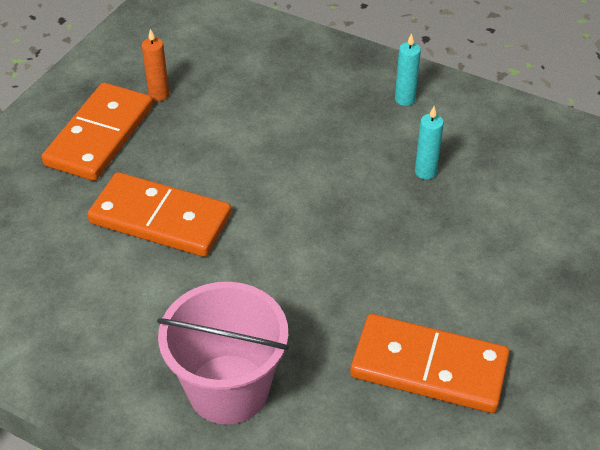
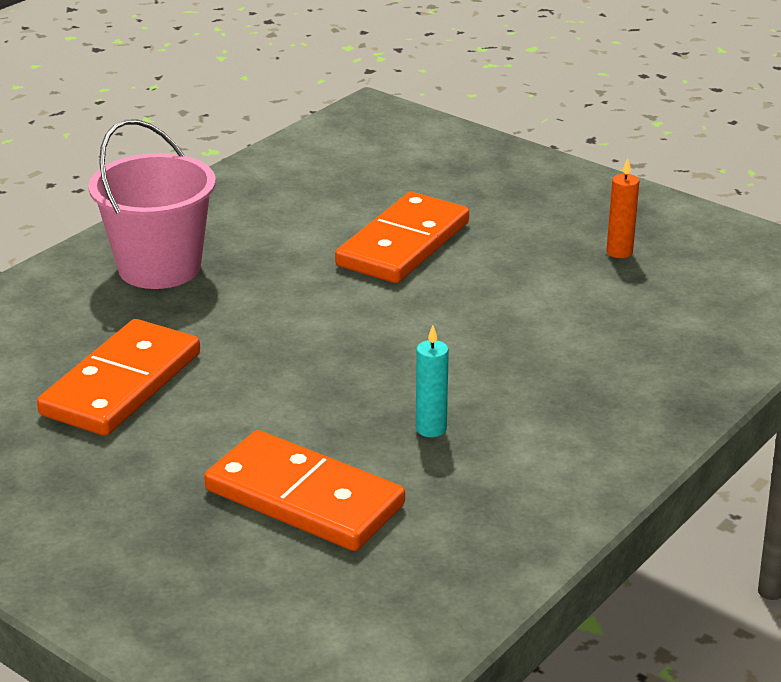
camera: 100 degrees right, 15 degrees down
(100, 135) = (549, 215): orange domino -> orange domino (304, 498)
(405, 99) = (587, 434): turquoise candle -> none

